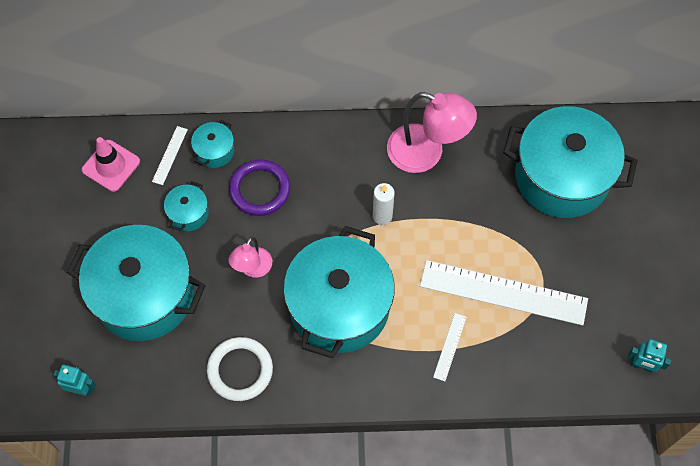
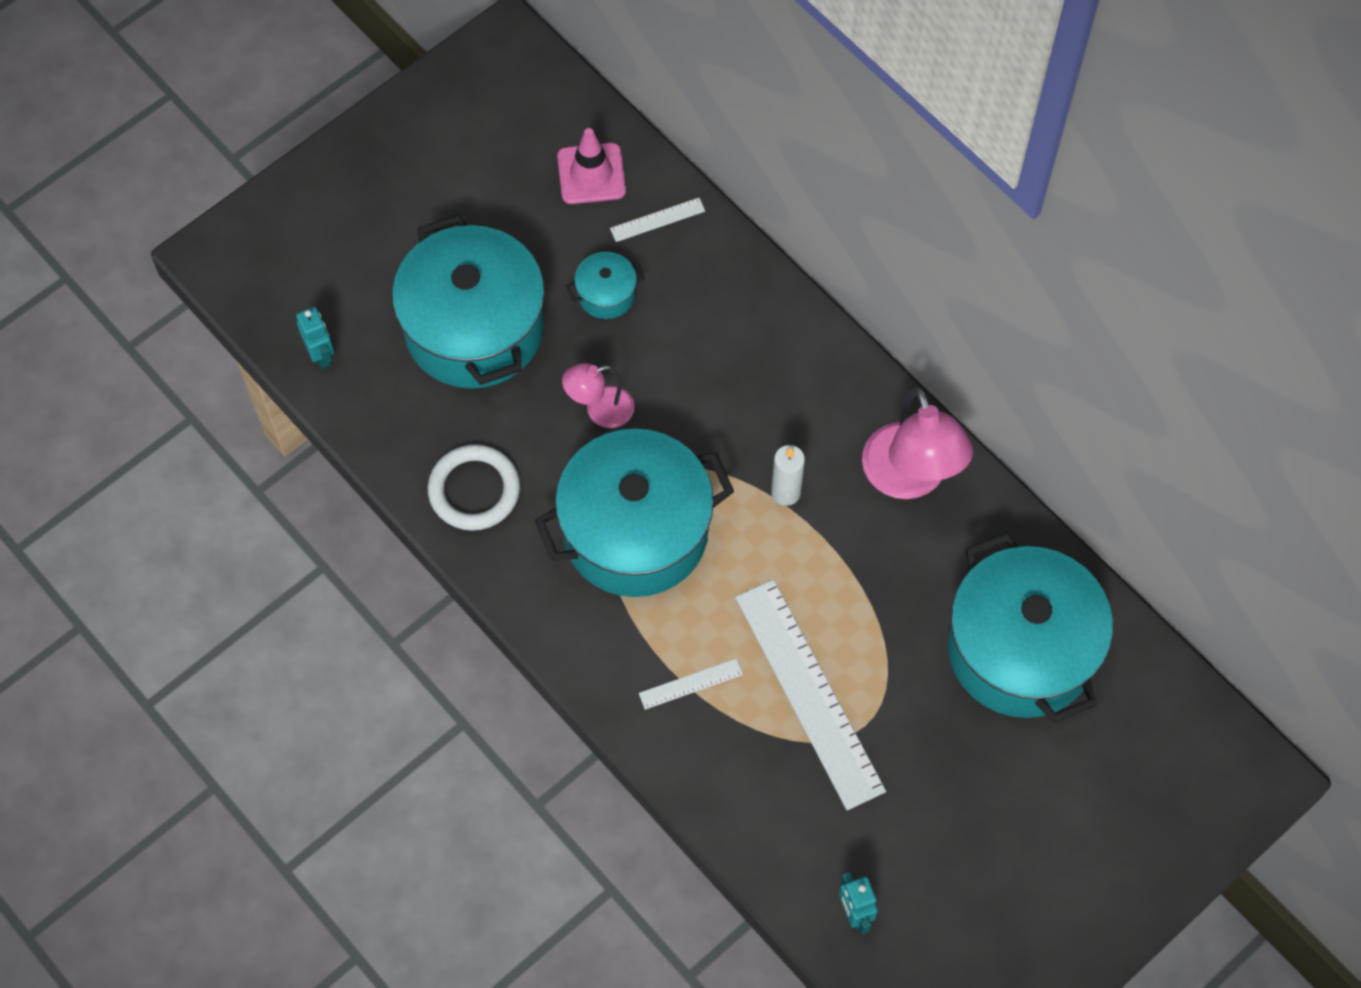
camera: 50 degrees right, 0 degrees up
(214, 151) = (704, 259): turquoise pot -> none
(260, 189) = (701, 342): purple ring -> none

